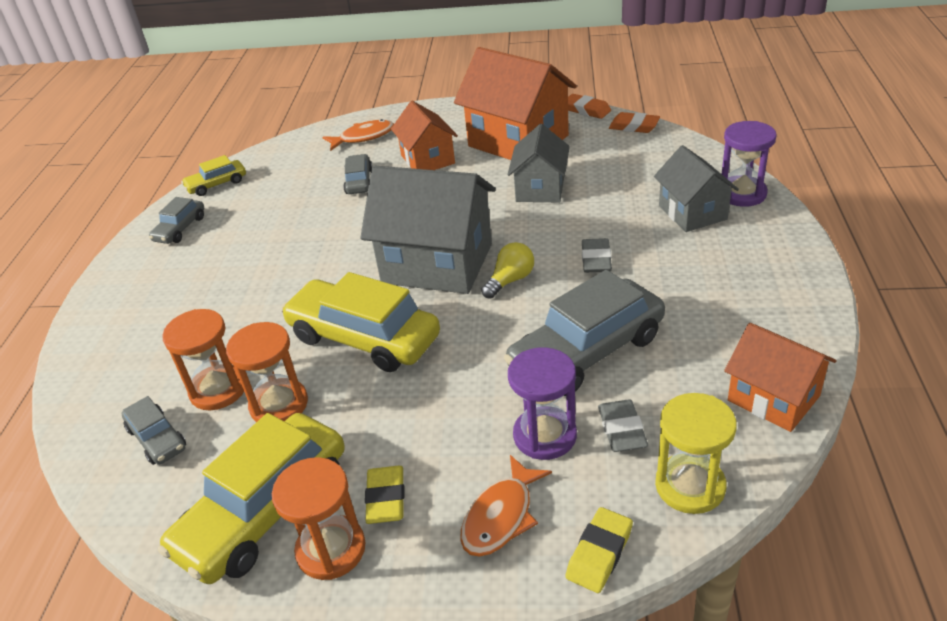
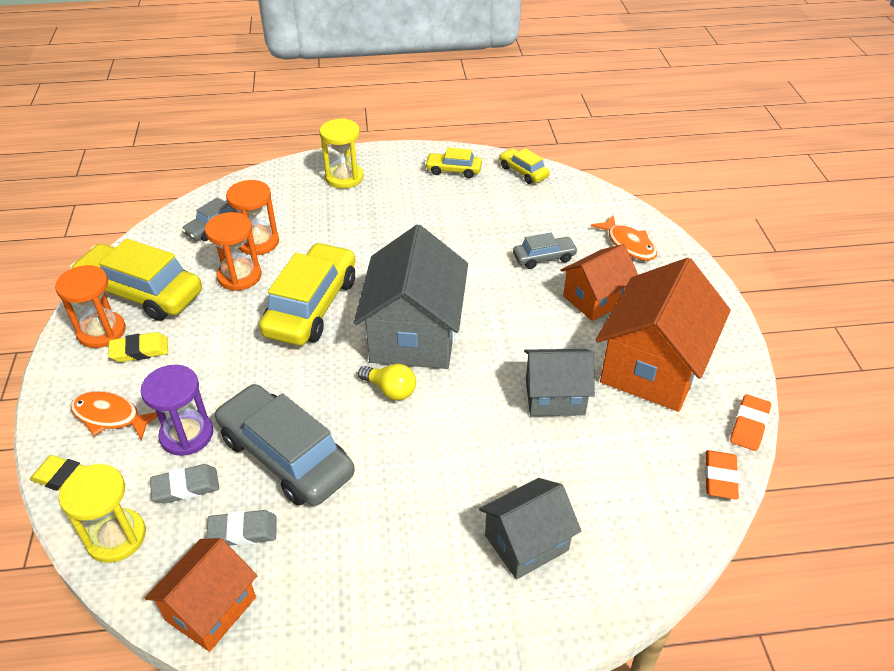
camera: 75 degrees right, 5 degrees up
(132, 313) = (344, 177): none -> yellow hourglass
(180, 229) = (453, 170): grey car -> yellow car
(596, 260) = (427, 454): grey eraser -> grey eraser (243, 531)
(742, 194) = (577, 598): purple hourglass -> none

